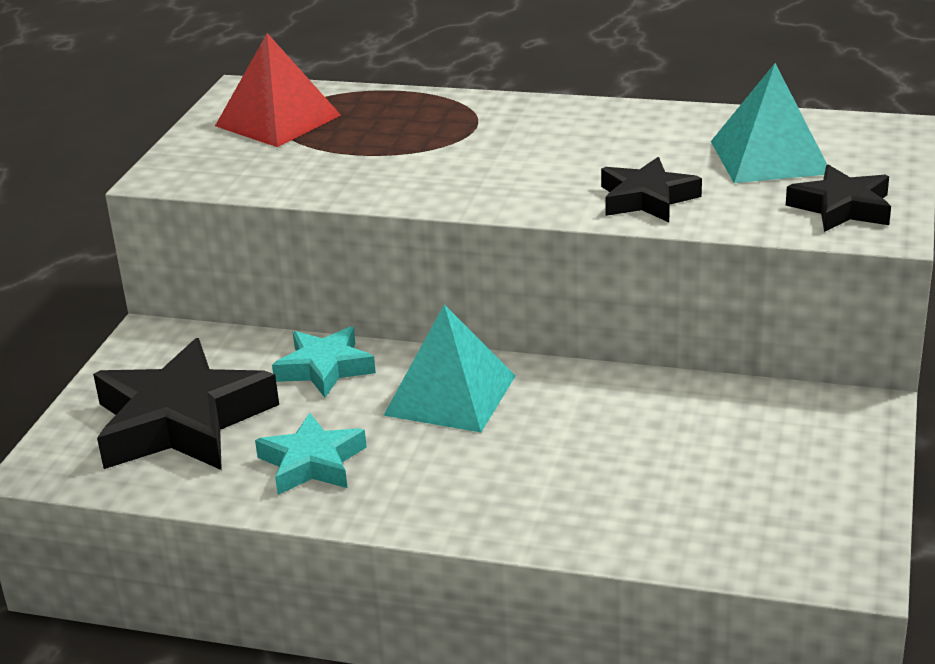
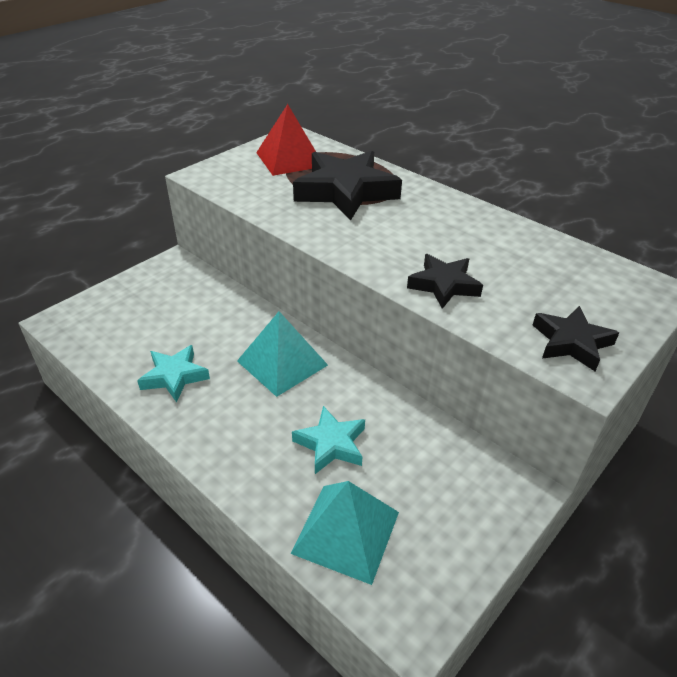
camera: 25 degrees right, 10 degrees up
(181, 421) = (140, 320): black star -> black star (345, 191)
(325, 368) = (235, 316): turquoise star -> turquoise star (331, 444)
(769, 157) = (553, 282): turquoise pyramid -> turquoise pyramid (346, 532)

